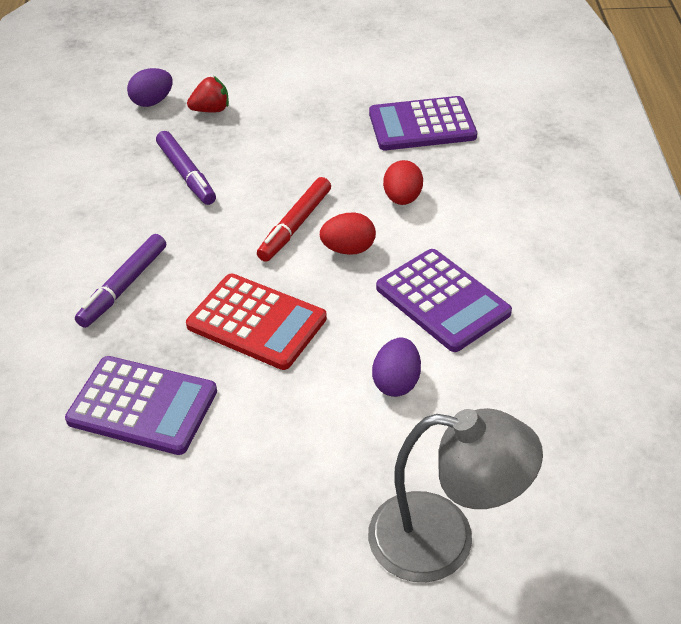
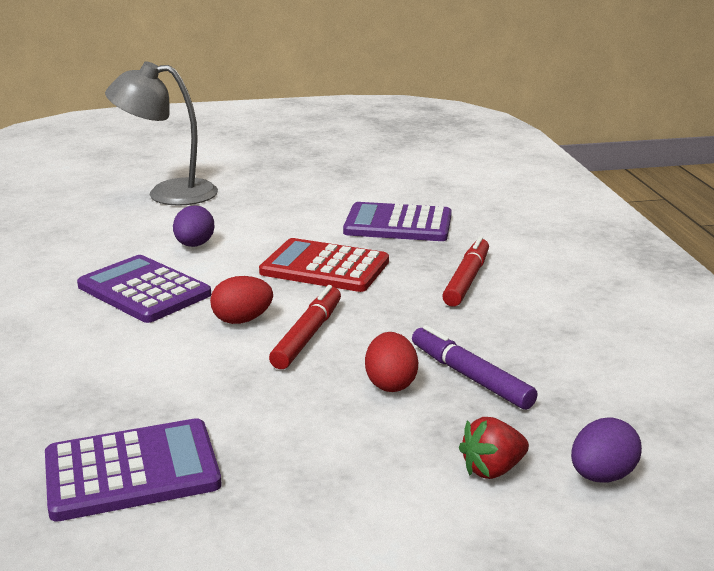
camera: 170 degrees right, 20 degrees down
(124, 287) = (466, 280): purple marker -> red marker
(402, 198) = (176, 370): red egg -> red egg (390, 384)

